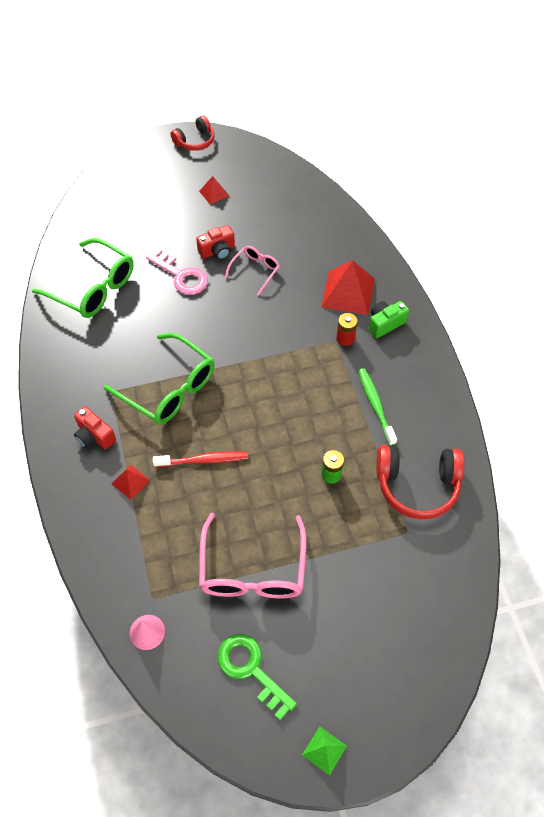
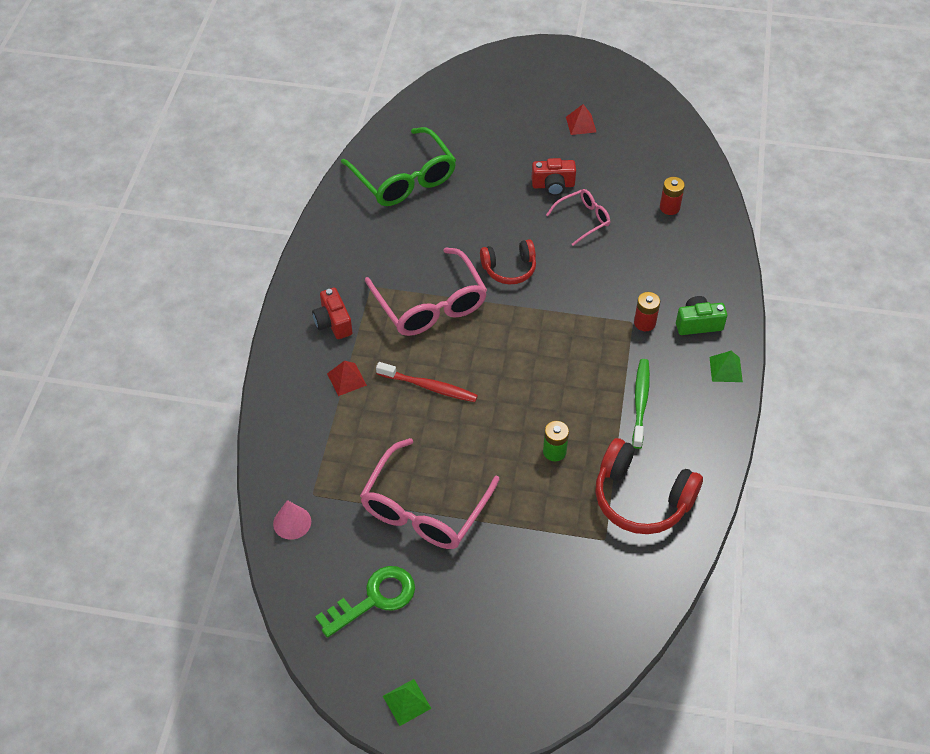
camera: 25 degrees right, 5 degrees down
(169, 388) = (430, 304): green glasses -> pink glasses
(181, 275) = (501, 197): pink key -> none
(195, 141) = (589, 63): red headphones -> red headphones (509, 269)
(251, 670) = (374, 599): green key -> green key turned 75 degrees clockwise
(316, 237) = (669, 207): none -> red battery
(348, 292) = (674, 277): red pyramid -> none
(424, 353) = (726, 369): none -> green pyramid

